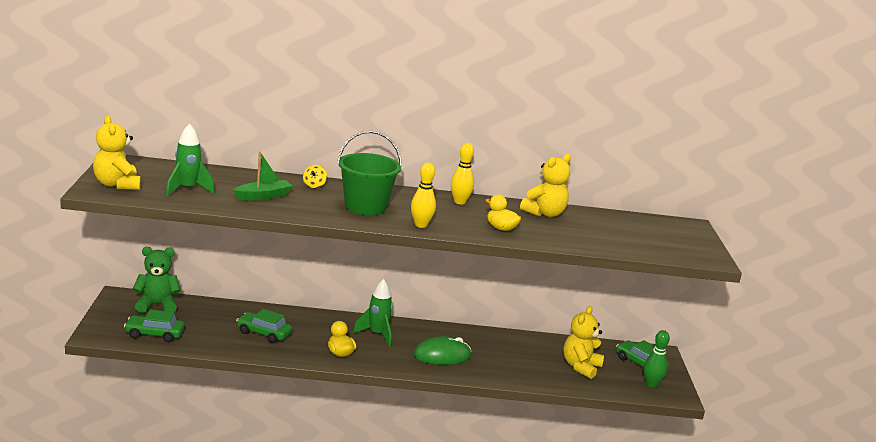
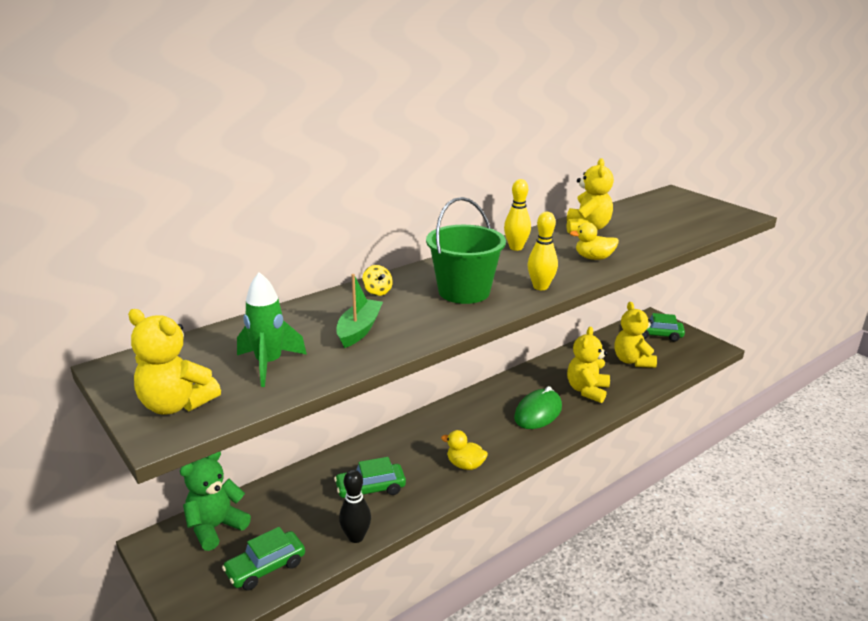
camera: 35 degrees left, 5 degrees up
(219, 348) = (356, 537): none -> black bowling pin
(377, 334) = (463, 424): green rocket -> none
(504, 363) = (587, 390): none -> yellow teddy bear
(651, 384) = (689, 348): green bowling pin -> none

